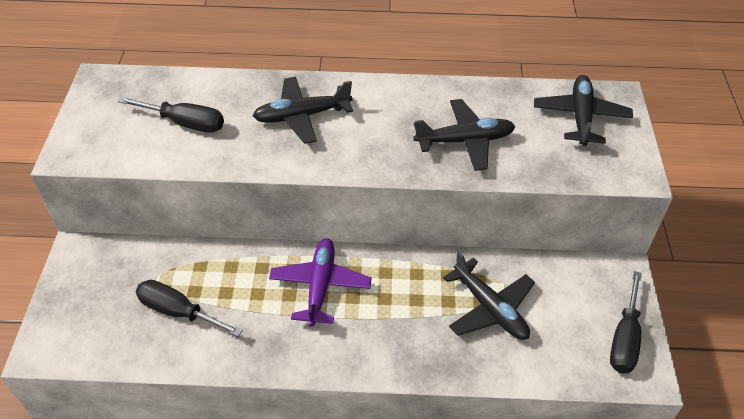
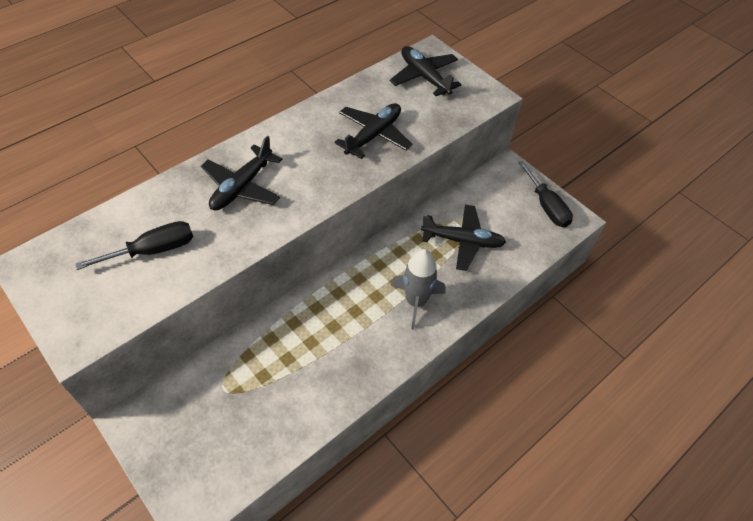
camera: 45 degrees left, 5 degrees up
(178, 311) = (268, 398): black screwdriver -> none
(320, 286) = (347, 304): purple plane -> none
(382, 329) = (416, 301): none -> grey rocket

